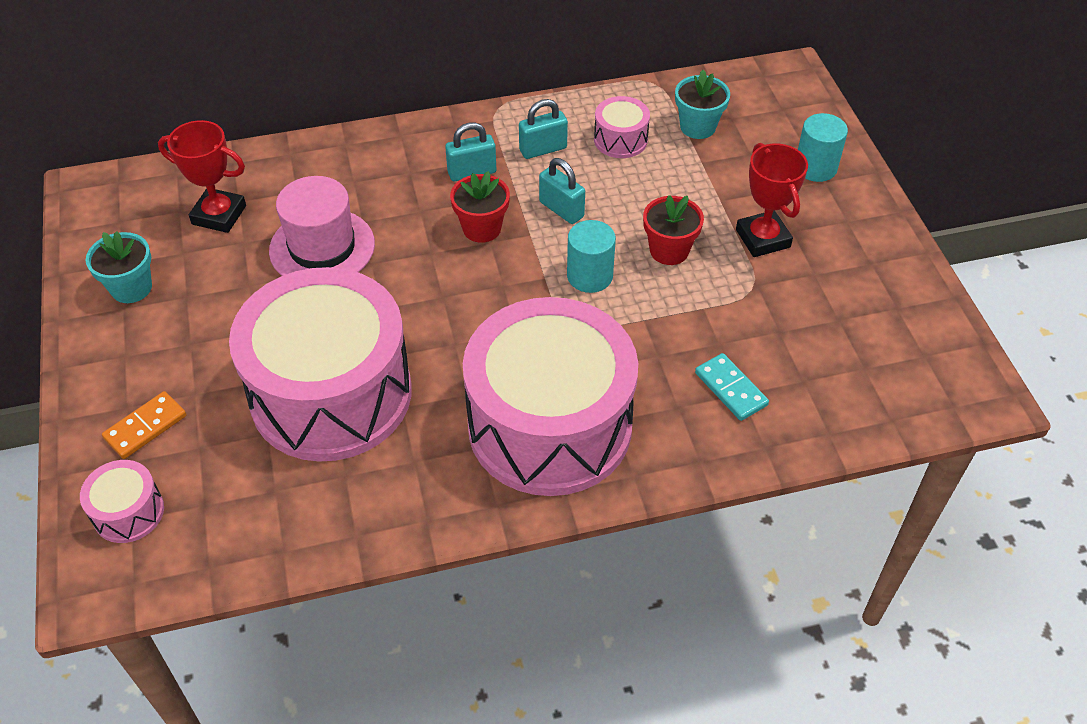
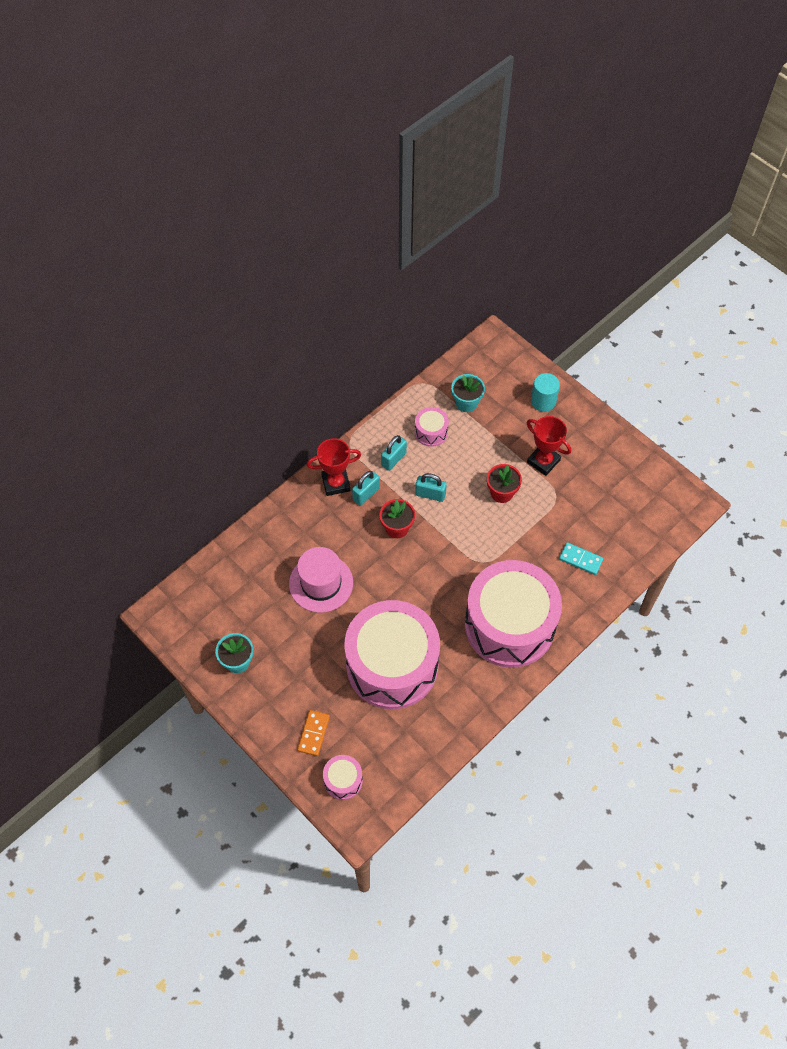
camera: 30 degrees left, 10 degrees up
(219, 215) = (248, 592): red trophy -> red trophy (336, 483)
(589, 276) = (472, 529): turquoise cylinder -> none

